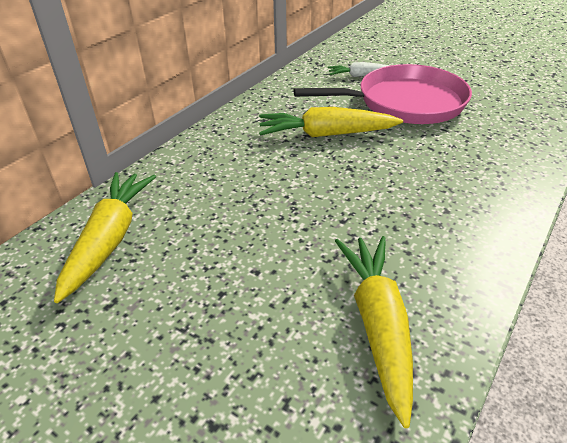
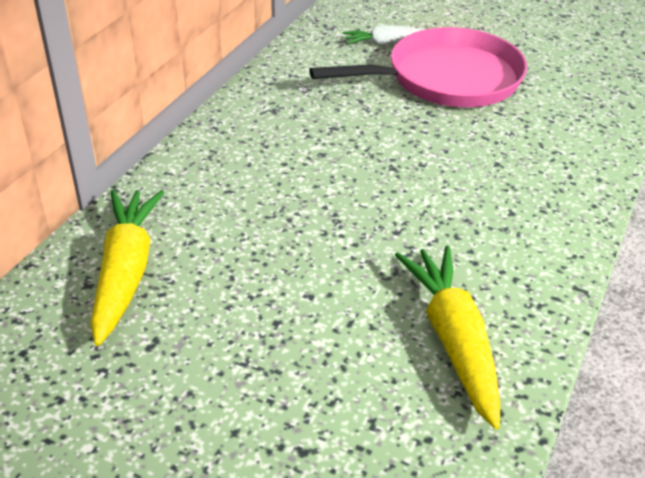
camera: 10 degrees left, 0 degrees up
(326, 134) = (357, 126): yellow carrot -> none

